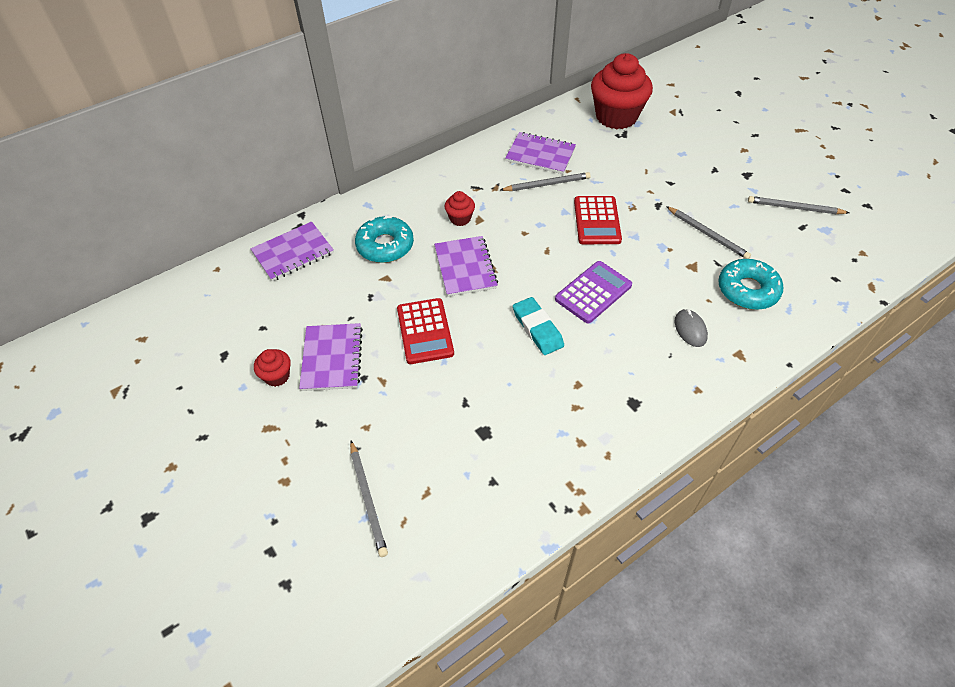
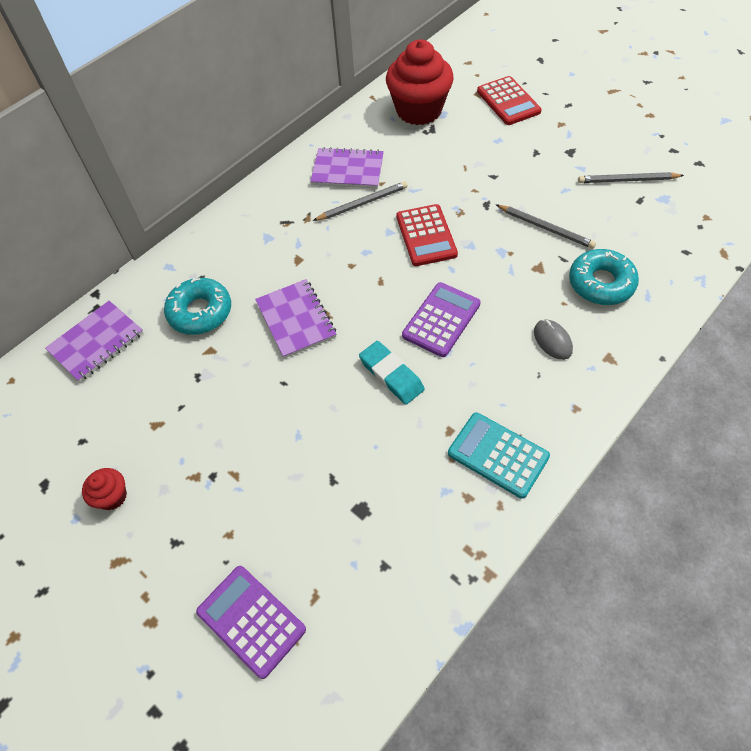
camera: 10 degrees left, 5 degrees up
(332, 358) = (171, 461): purple notebook -> none
(368, 499) = (251, 620): grey pencil -> purple calculator
(425, 331) = (268, 405): red calculator -> red calculator (508, 101)
(460, 218) = (277, 262): red cupcake -> none
(616, 413) = (498, 455): none -> turquoise calculator

